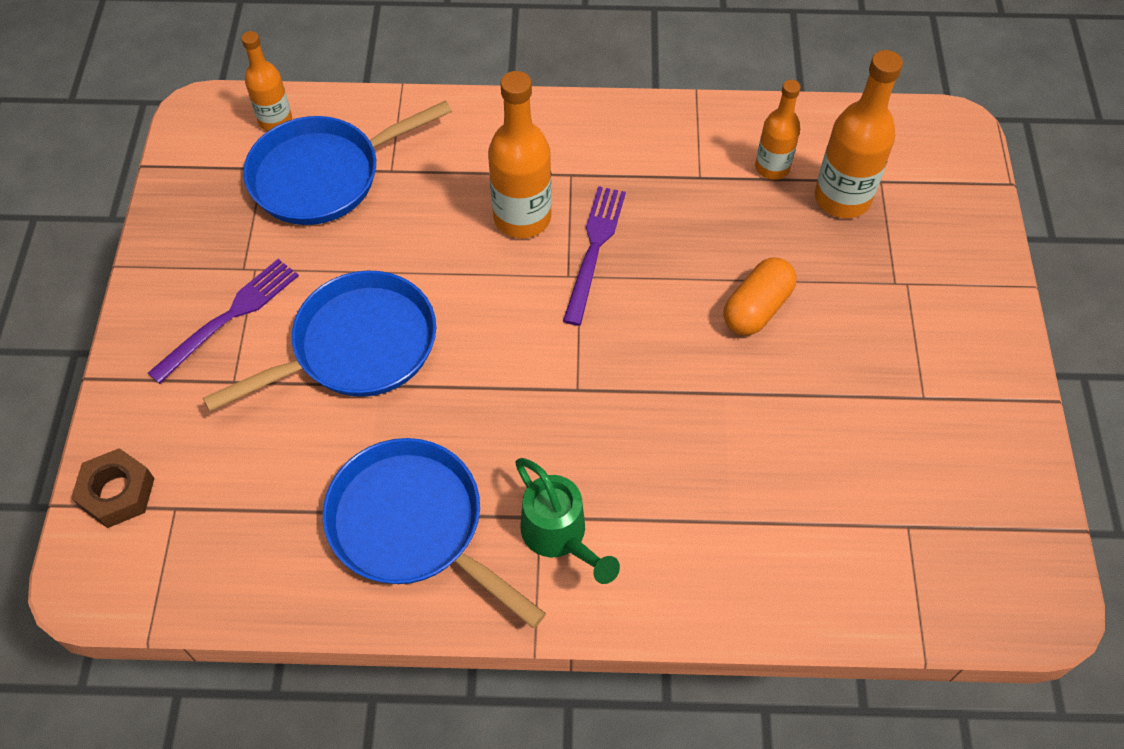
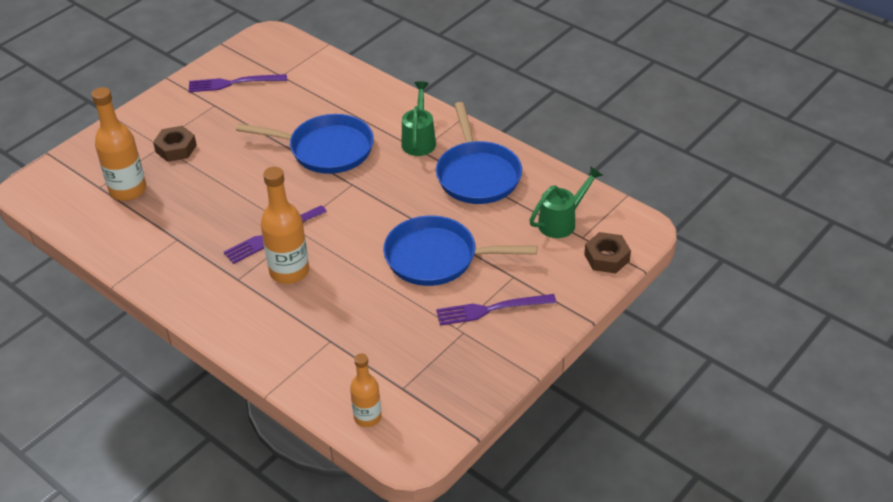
camera: 140 degrees left, 15 degrees down
(222, 517) = (562, 221): none -> green watering can
(324, 175) = (371, 361): blue pan -> blue pan (326, 149)
(757, 308) = (233, 170): orange capsule -> none
(772, 167) = (137, 222): orange bottle -> none
(871, 291) = (176, 148): none -> brown nut
(954, 457) = (233, 83): none -> purple fork

